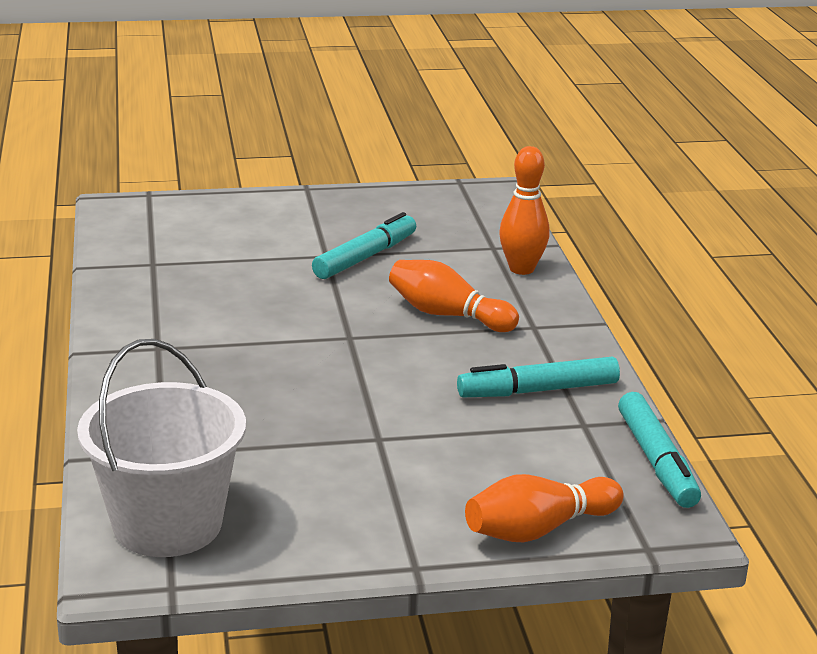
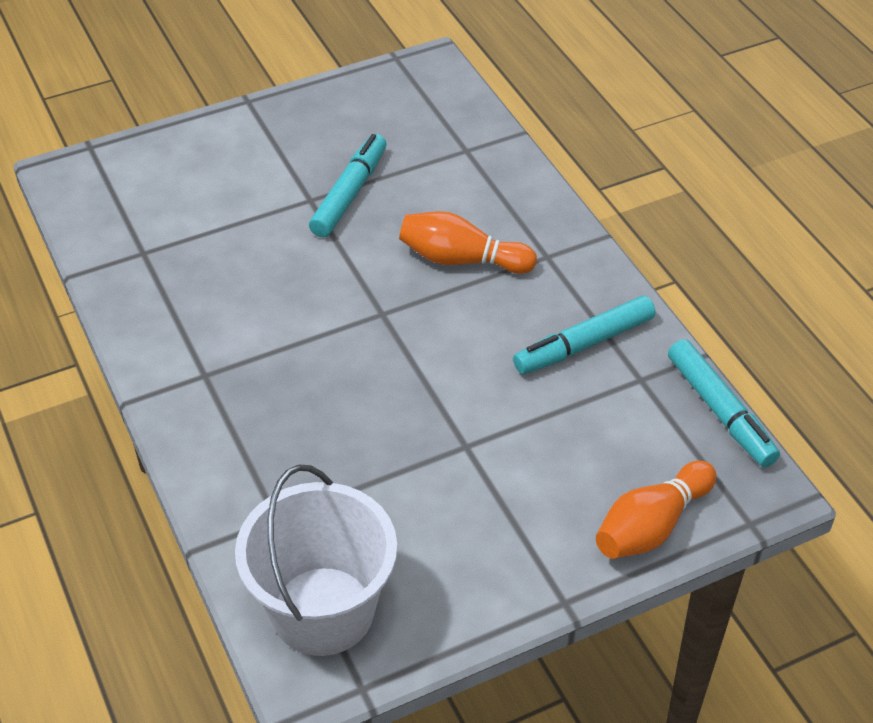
camera: 15 degrees left, 20 degrees up
(521, 269) = (505, 176): orange bowling pin -> none

